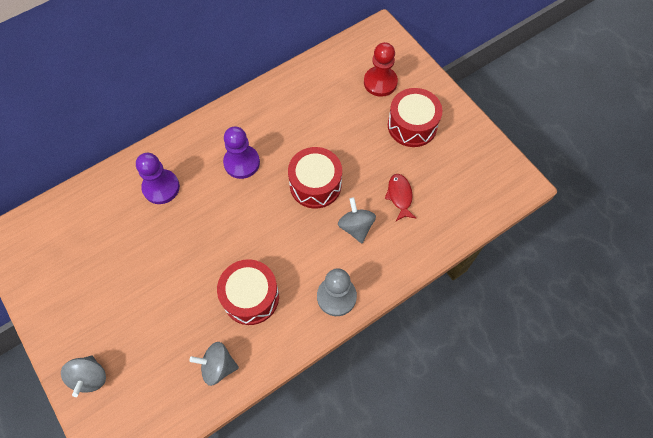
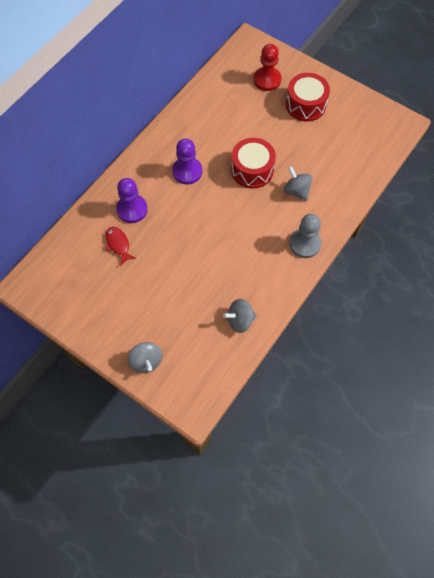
camera: 20 degrees left, 0 degrees up
(250, 297) = (241, 265): red drum -> none
(399, 196) = (319, 159): red fish -> red fish (118, 244)

